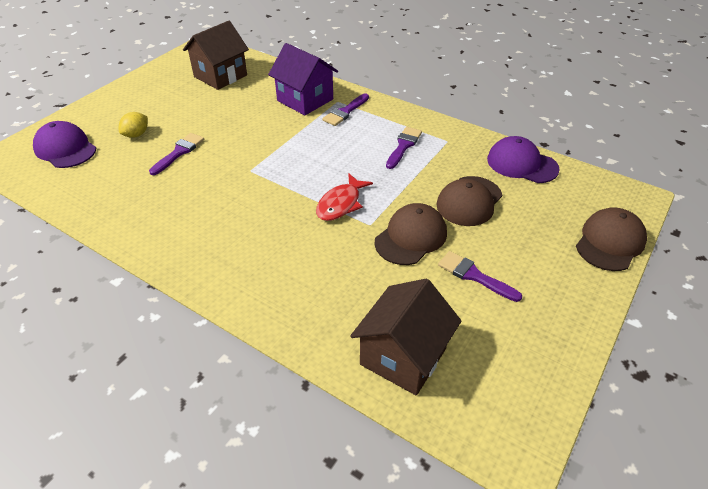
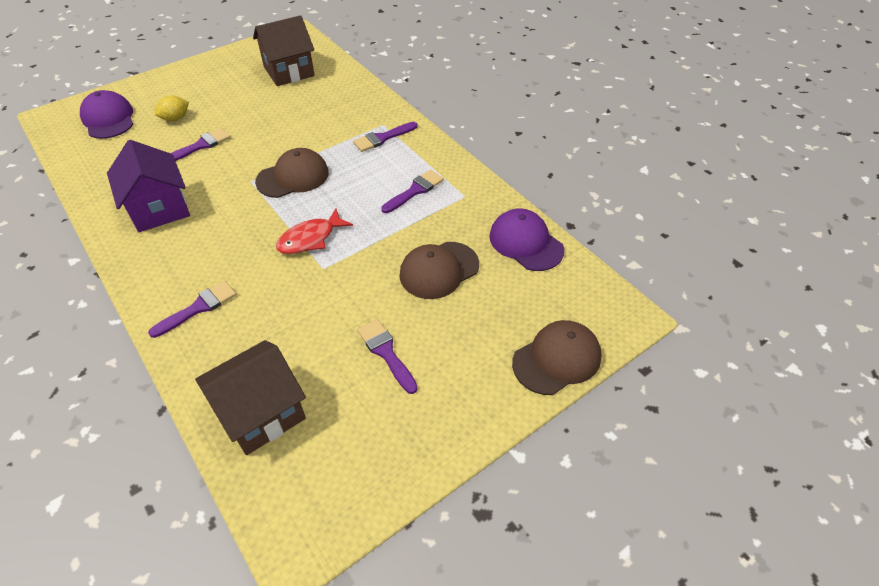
camera: 20 degrees right, 5 degrees up
(279, 287) = (198, 308): none -> purple brush
(305, 100) = (352, 116): purple house -> purple house (159, 209)
(411, 237) = (353, 293): brown cap -> brown cap (293, 177)

